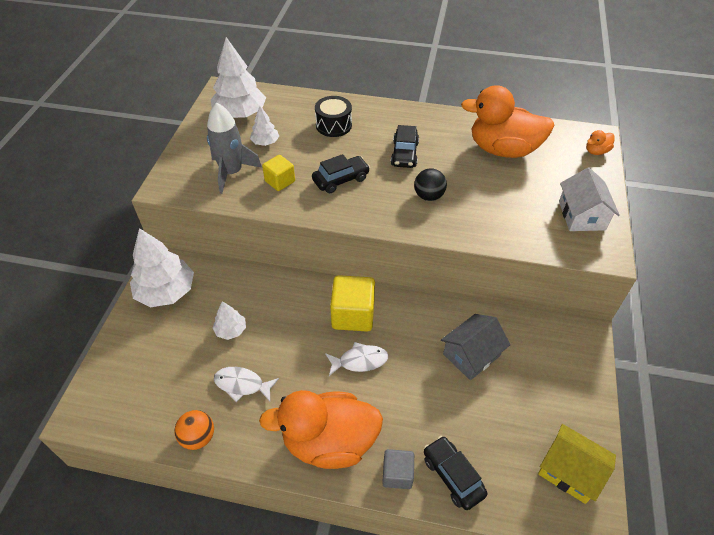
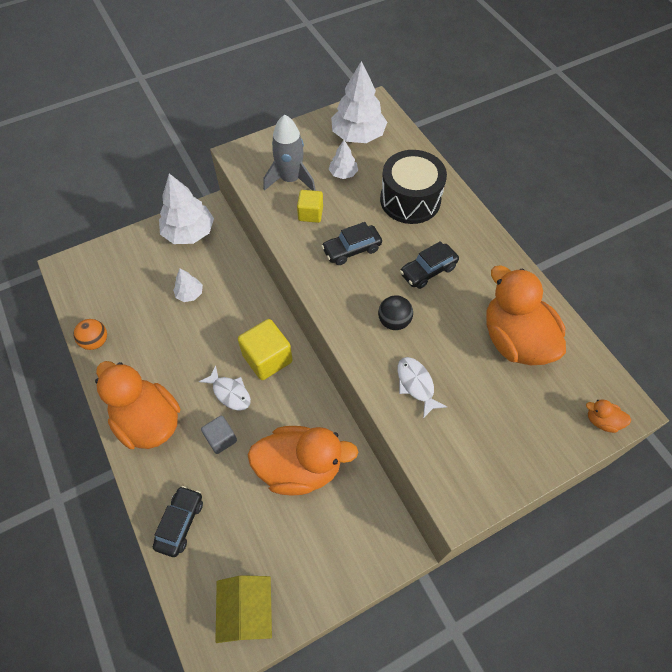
camera: 50 degrees right, 10 degrees up
(242, 384) = (152, 335): white fish -> white fish (416, 385)
(333, 125) = (410, 200): black drum -> black drum, size x1.57
(341, 180) = (351, 249): black car -> black car turned 135 degrees clockwise
(397, 474) = (155, 483): grey cube -> grey cube (221, 439)
(471, 355) = (300, 468): grey house -> orange duck
(581, 215) = (491, 457): white house -> none

